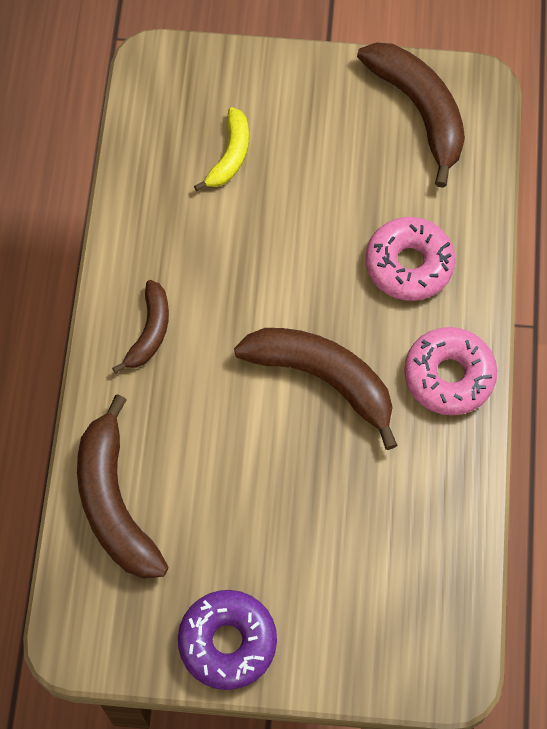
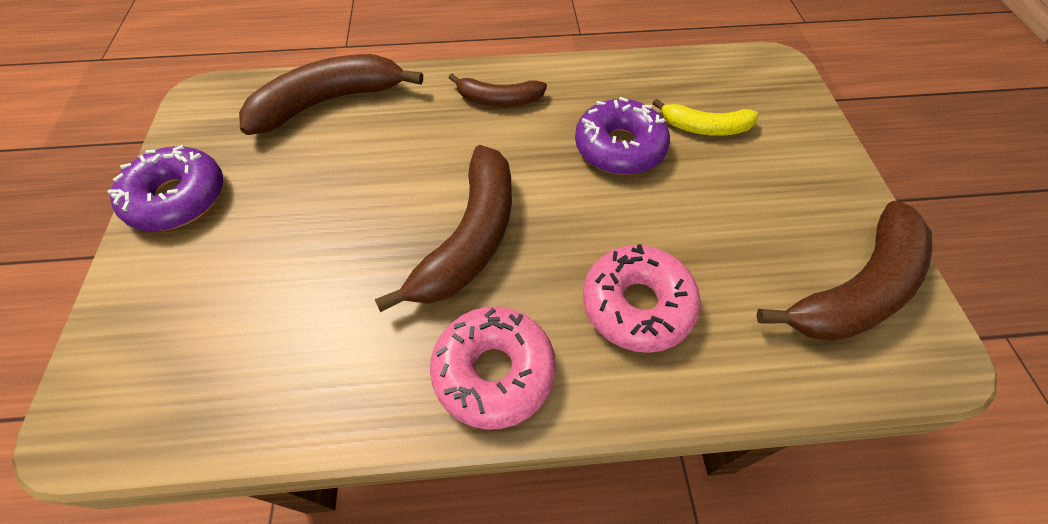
camera: 80 degrees right, 10 degrees down
(240, 235) = (619, 147): none -> purple donut

